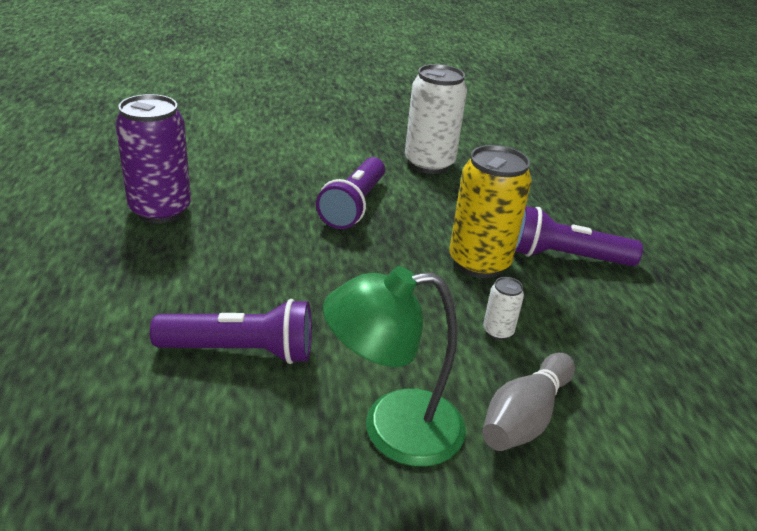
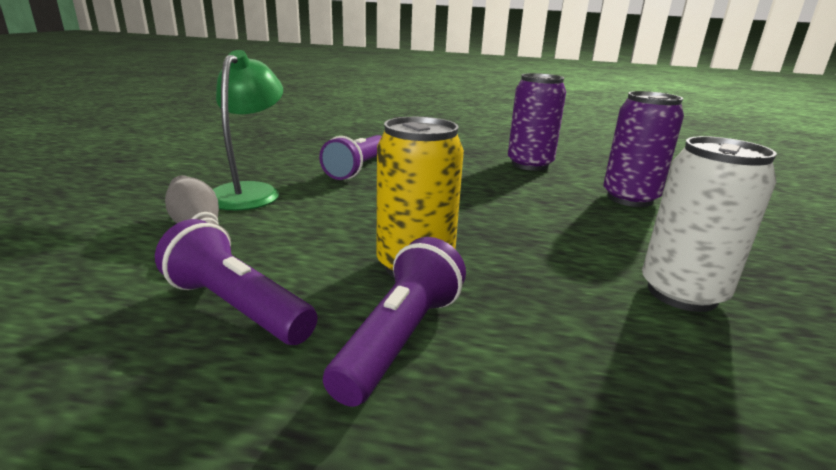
camera: 110 degrees right, 10 degrees down
(258, 161) = (629, 198): none -> purple can
(354, 206) = (544, 225): purple flashlight -> purple flashlight (237, 307)
(497, 331) = (300, 247): white can -> none

